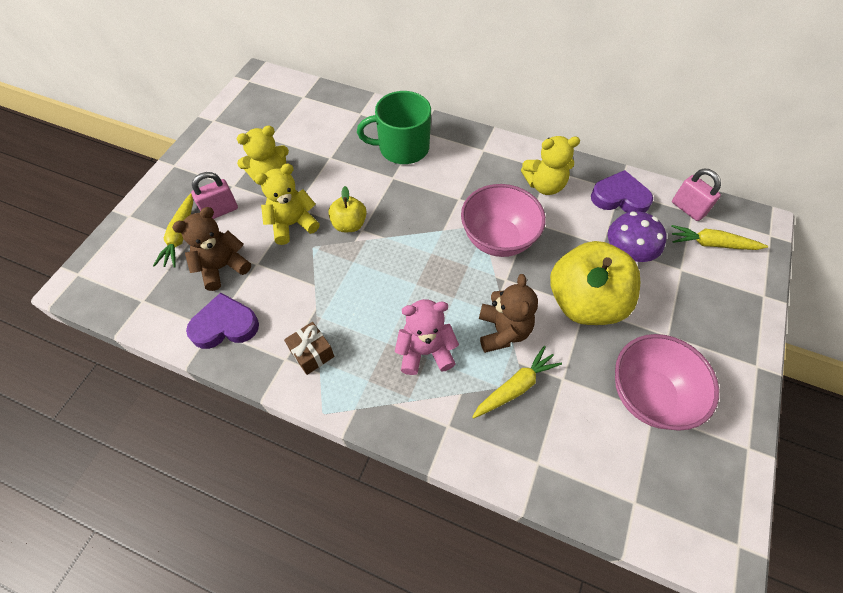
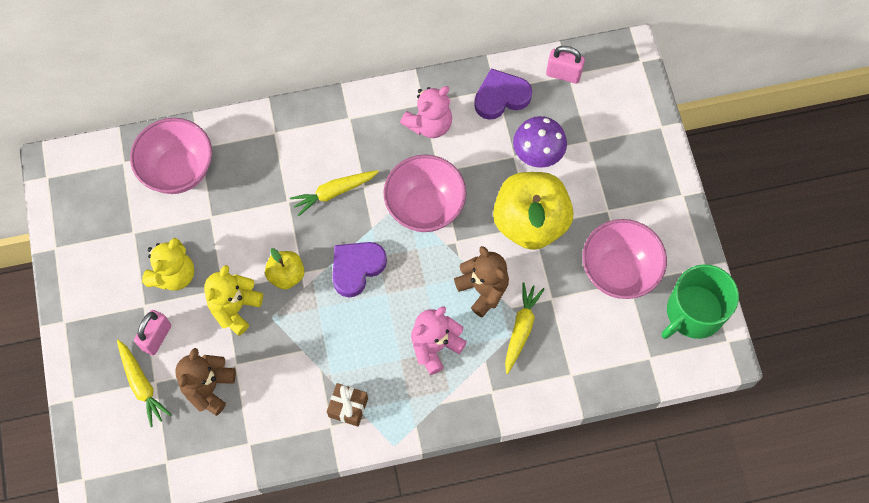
camera: 35 degrees left, 10 degrees up
(225, 325) = (257, 433): purple heart -> purple heart (356, 268)
(334, 119) = (178, 170): none -> pink bowl
(402, 148) = (272, 163): green mug -> green mug (693, 312)
(544, 185) = (429, 124): yellow teddy bear -> pink teddy bear
(712, 244) = (600, 99): yellow carrot -> yellow carrot (334, 192)

